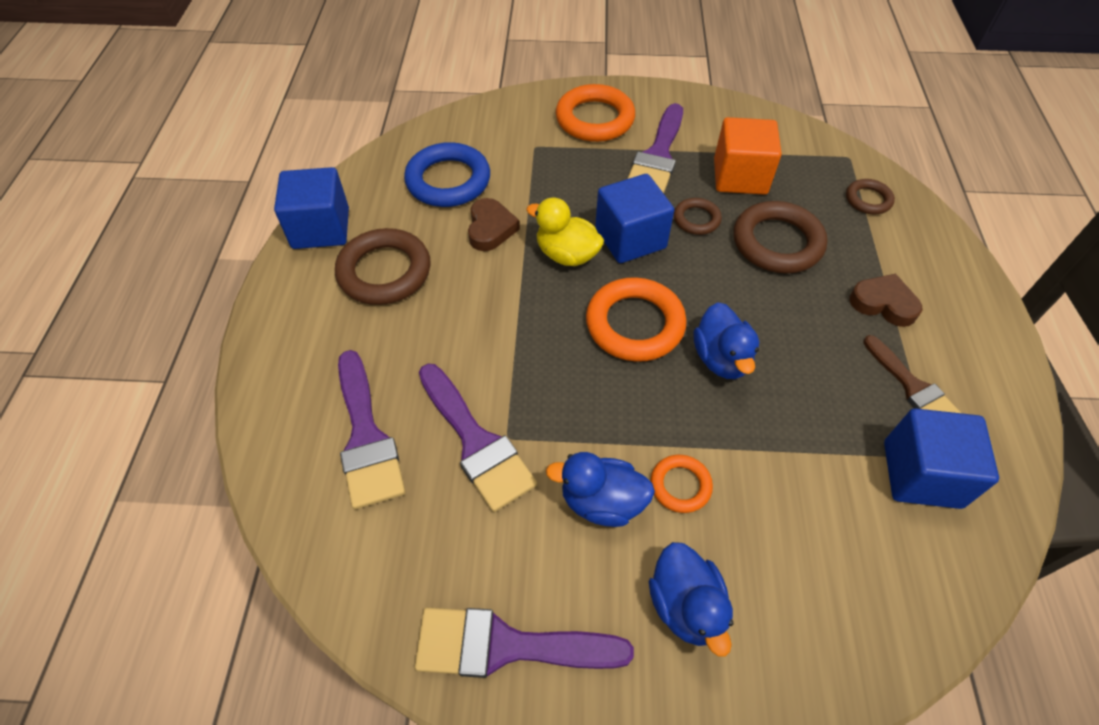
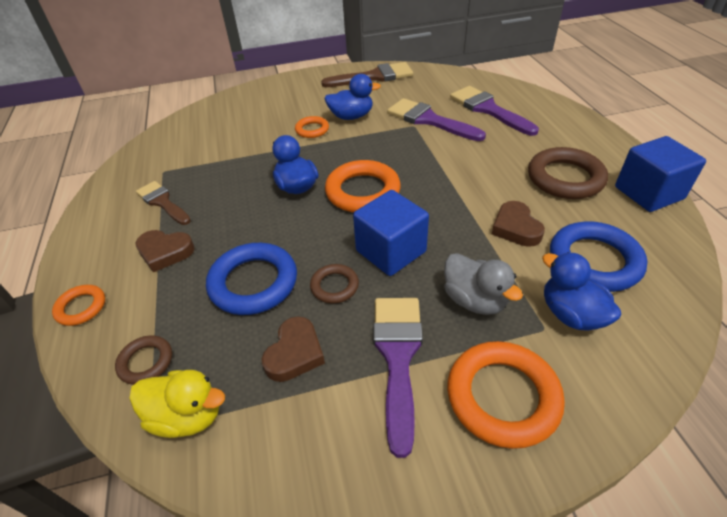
camera: 165 degrees right, 10 degrees down
(507, 645) = (374, 77): purple brush -> brown brush
(566, 254) = (438, 224): yellow duck -> yellow duck (187, 416)
(575, 177) = (474, 300): none -> grey duck
(686, 606) = (302, 99): blue duck -> blue duck (571, 314)
(740, 177) = (295, 353): orange cube -> brown heart
(777, 242) = (253, 283): brown ring -> blue ring
(921, 474) = (173, 162): blue cube -> none
(954, 262) = (81, 307): none -> orange ring

